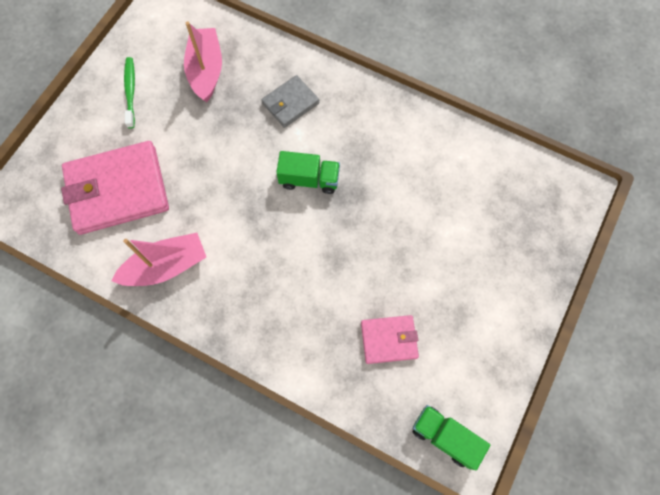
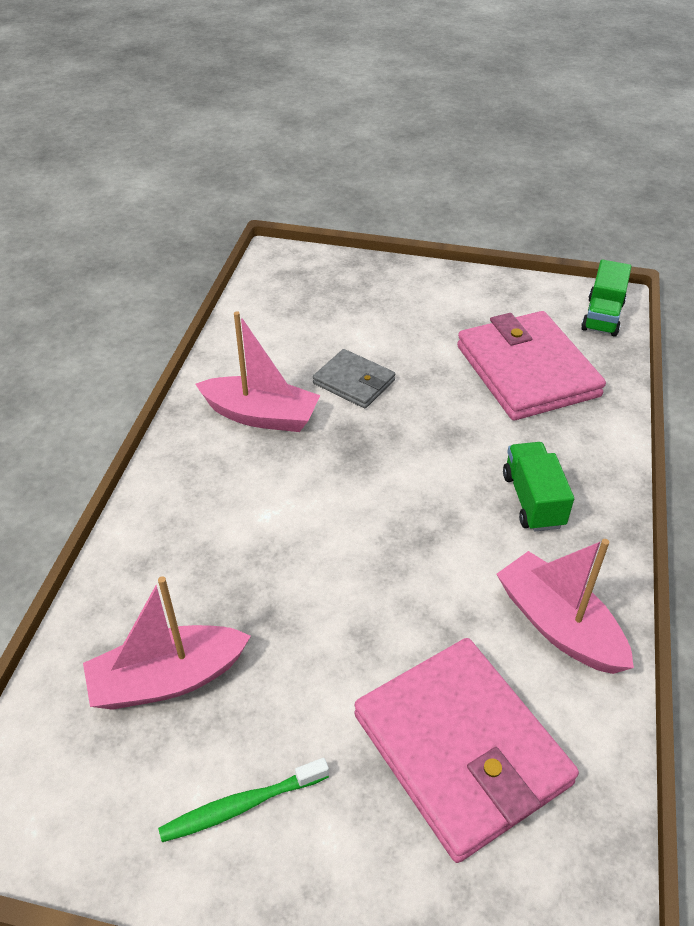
camera: 105 degrees left, 25 degrees down
(290, 103) = (215, 536): grey wallet -> grey wallet (354, 382)
(309, 179) = (343, 485): green truck -> green truck (532, 500)
(386, 144) = (261, 416): none -> pink boat
(389, 340) = (527, 371): pink wallet -> pink wallet, size x1.90

